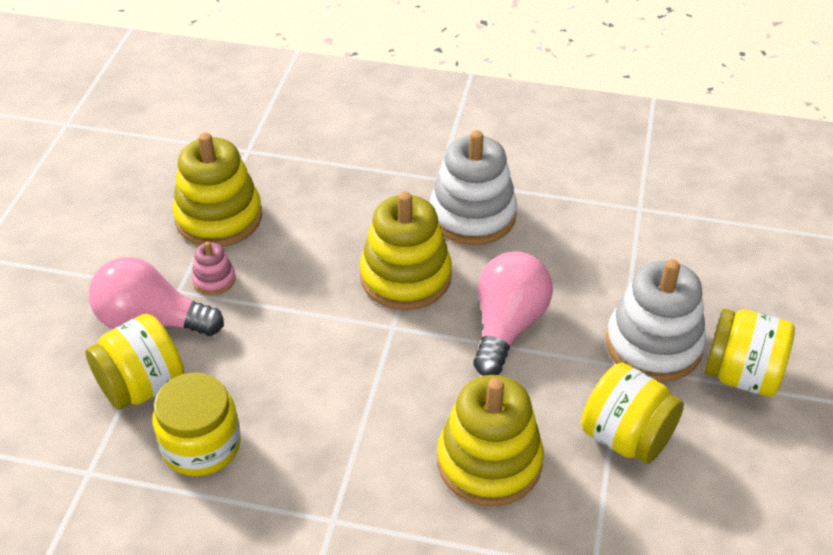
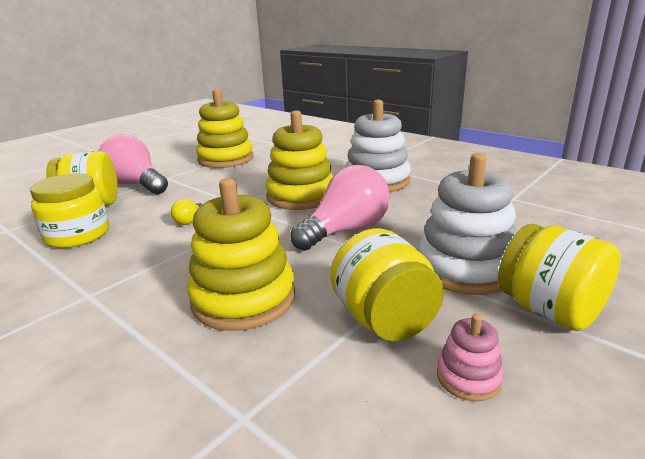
camera: 30 degrees right, 20 degrees down
(214, 280) = (190, 177): pink stacking toy -> pink stacking toy (468, 377)
(313, 370) = (189, 220): none -> yellow light bulb

